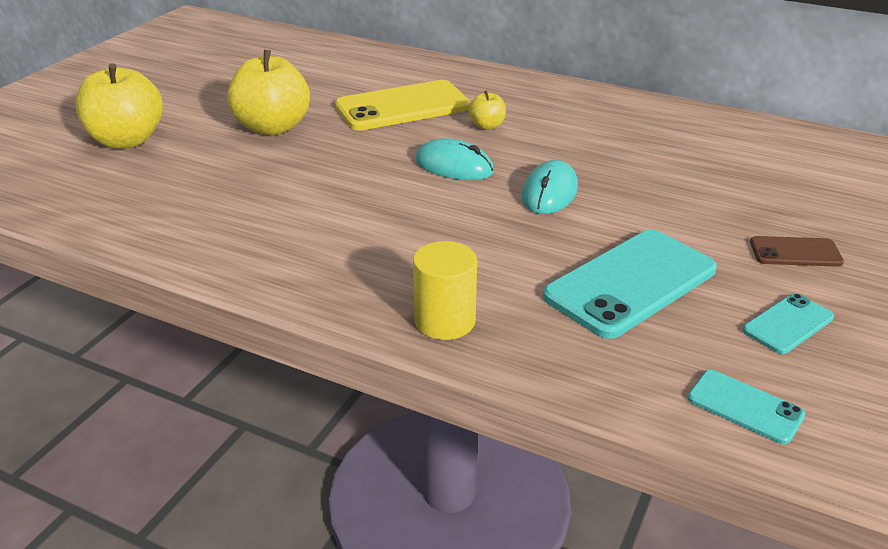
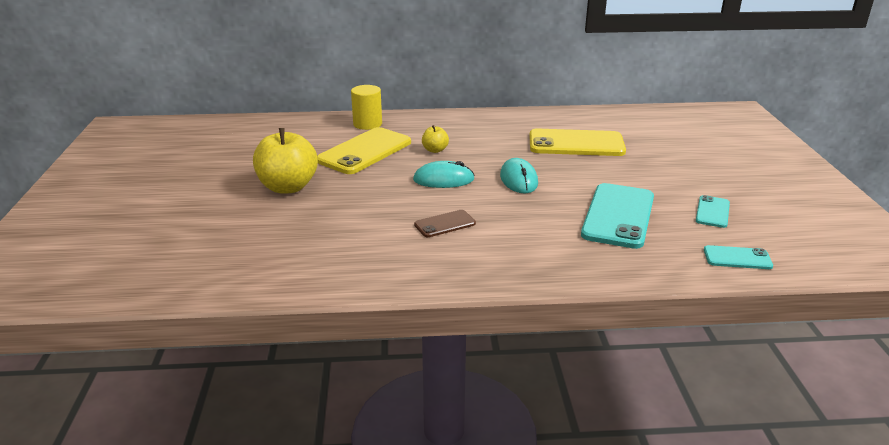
camera: 30 degrees left, 5 degrees down
(127, 140) = (182, 225): yellow apple -> none
(445, 321) = (545, 268): yellow cylinder -> yellow cylinder (367, 124)
(688, 165) = (576, 144): none -> yellow phone
(795, 252) = (677, 175): brown phone -> brown phone (445, 224)

